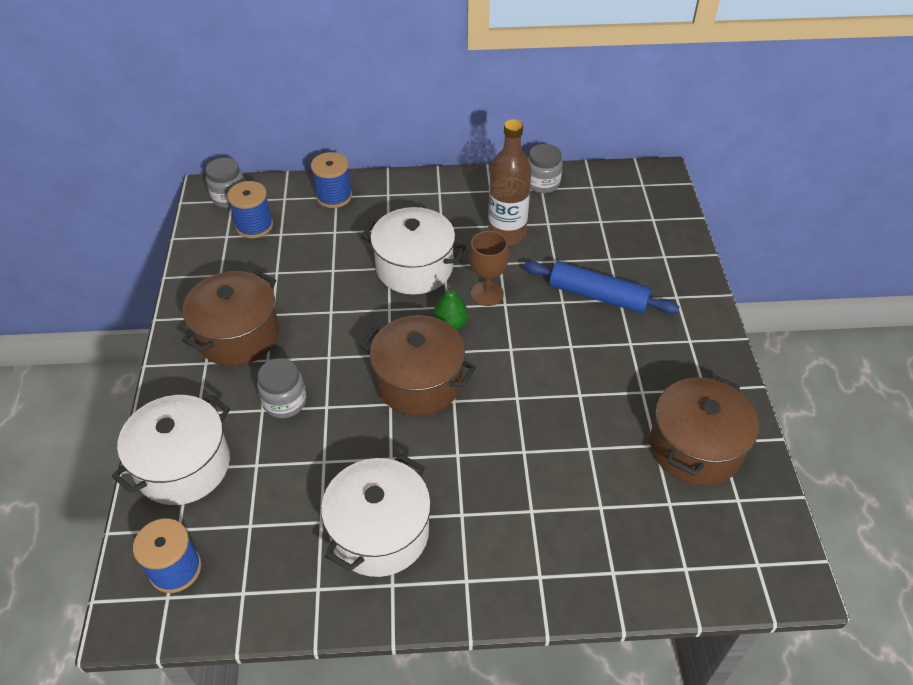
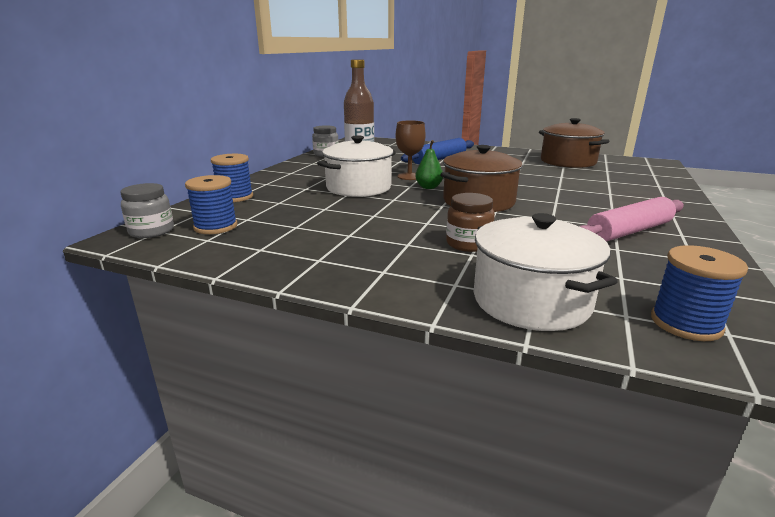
camera: 65 degrees left, 25 degrees down
(238, 335) = (360, 252): brown pot -> none
(285, 402) = (468, 244): grey jar -> brown jar
(380, 532) = (629, 231): white pot -> pink rolling pin

